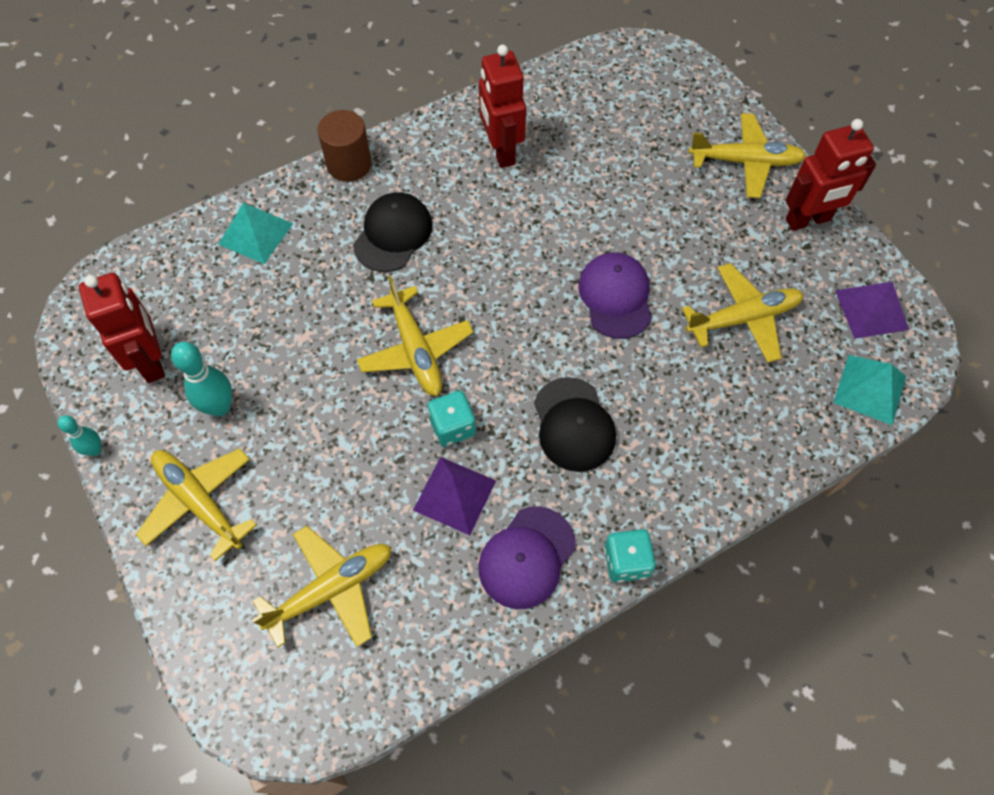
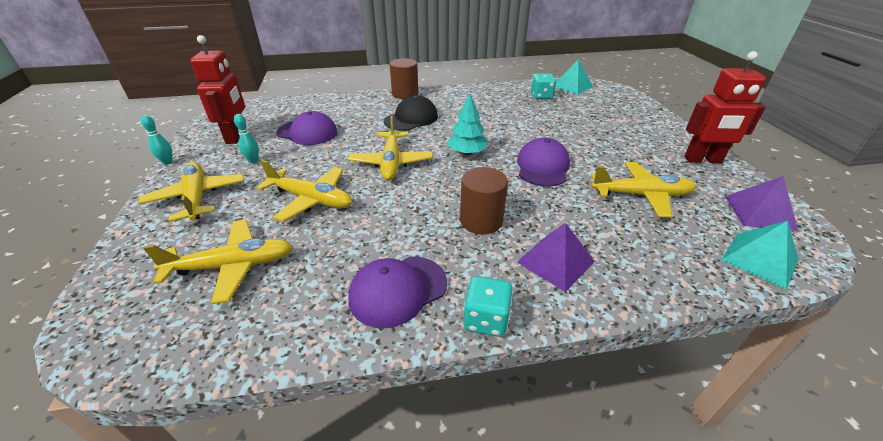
camera: 20 degrees right, 25 degrees down
(219, 407) = (253, 161): turquoise bowling pin -> turquoise bowling pin, size x0.60
(254, 317) = (307, 132): none -> purple cap
(256, 234) = (336, 106): turquoise pyramid -> turquoise pyramid (572, 86)
(452, 427) = (390, 201): turquoise dice -> turquoise dice (541, 96)
(454, 495) = (366, 237): purple pyramid -> purple pyramid (555, 261)
(501, 151) = (494, 102): red robot -> none
(508, 296) = (467, 153): none -> turquoise tree
(573, 425) = (481, 220): black cap -> brown cylinder
(745, 162) = (656, 130): yellow plane -> yellow plane (311, 200)

